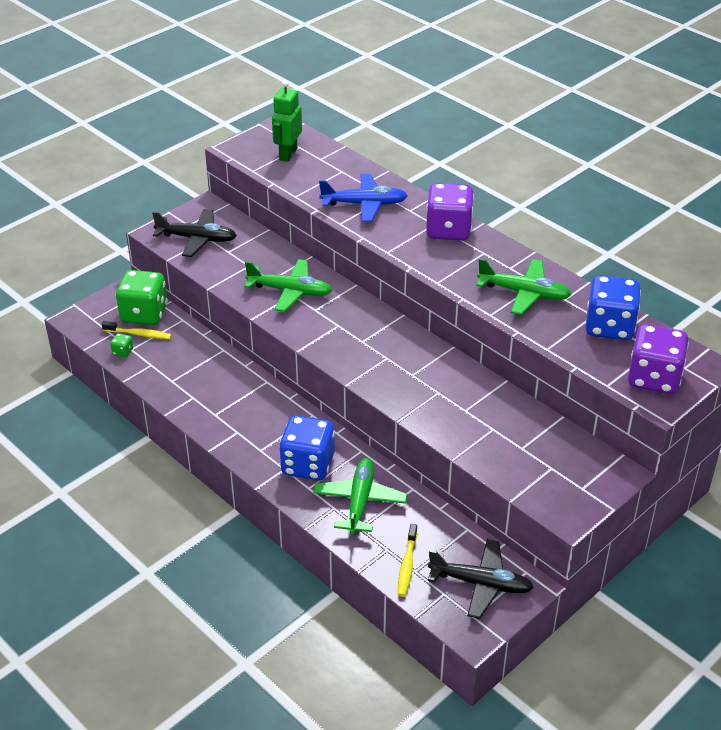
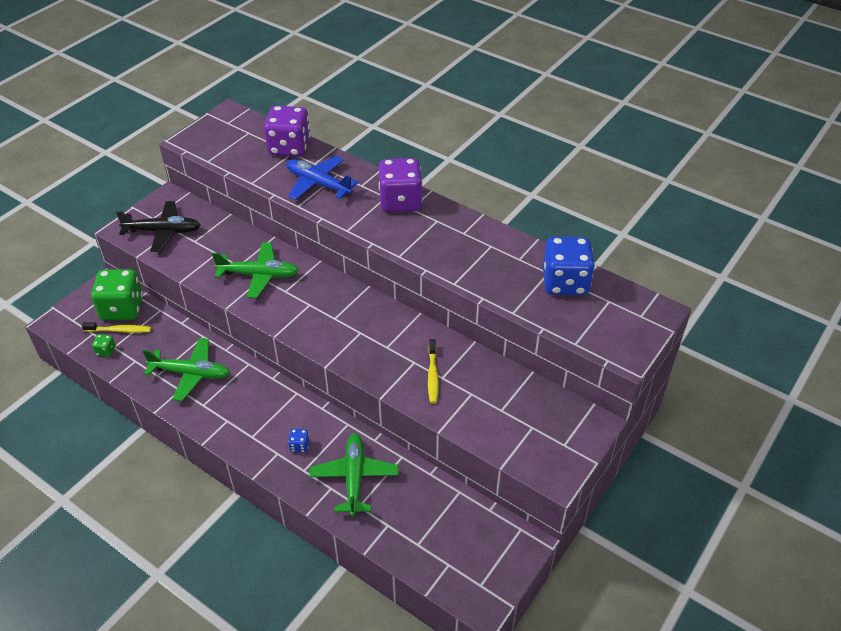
camera: 10 degrees left, 5 degrees up
(288, 154) = (238, 141): green robot -> none
(308, 464) = (299, 446): blue dice -> blue dice, size x0.41
(364, 204) = (318, 184): blue plane -> blue plane turned 135 degrees counterclockwise
(407, 565) = (409, 539): yellow toothbrush -> yellow toothbrush (432, 375)
(481, 584) = (481, 548): black plane -> none
(524, 293) = (481, 258): green plane -> green plane (191, 373)
(653, 378) = (615, 331): purple dice -> purple dice (289, 147)

